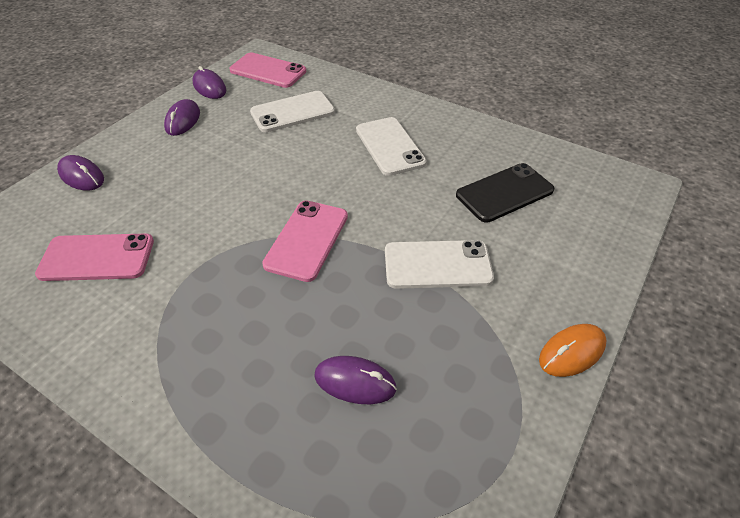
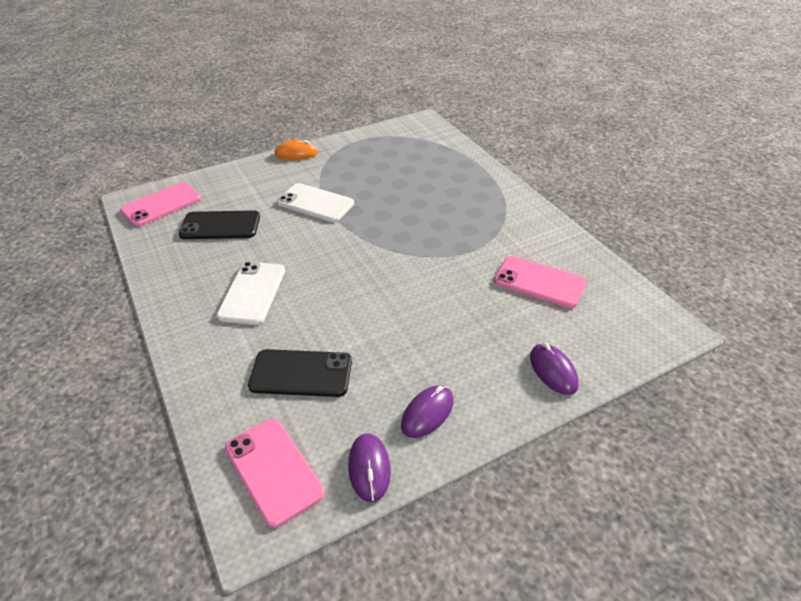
camera: 150 degrees left, 5 degrees down
(292, 112) = (301, 373): white phone -> black phone
(307, 240) = (382, 243): pink phone -> pink phone (161, 205)
(355, 382) = (407, 175): purple mouse -> none

